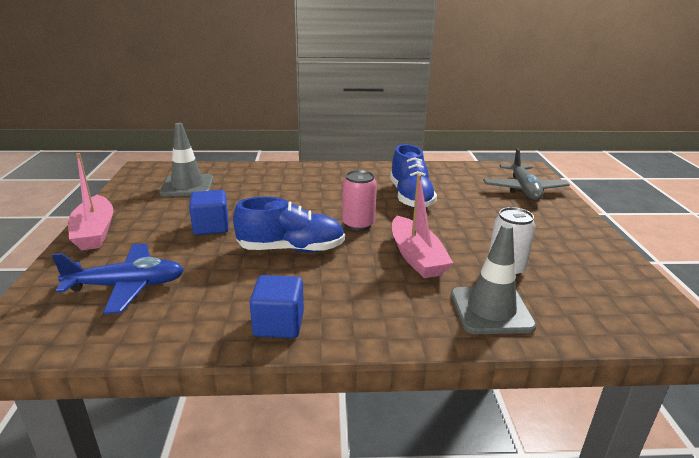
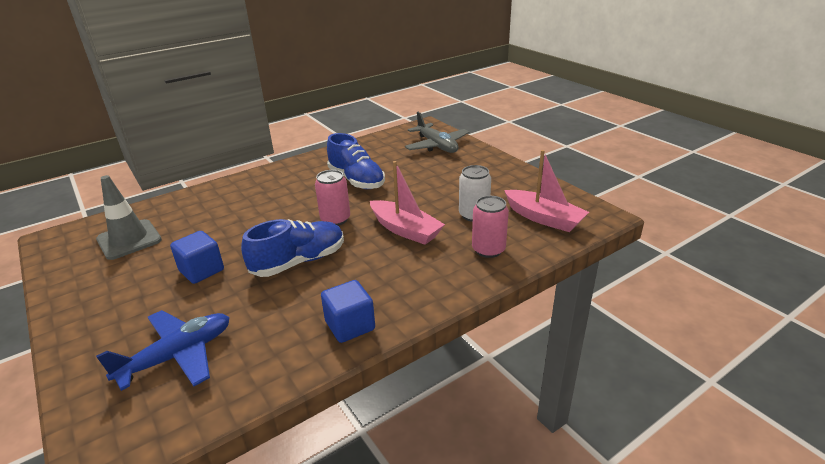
camera: 30 degrees left, 5 degrees up
(95, 232) = (77, 322): pink boat -> pink boat (544, 218)
(491, 310) = (488, 250): grey traffic cone -> pink can

